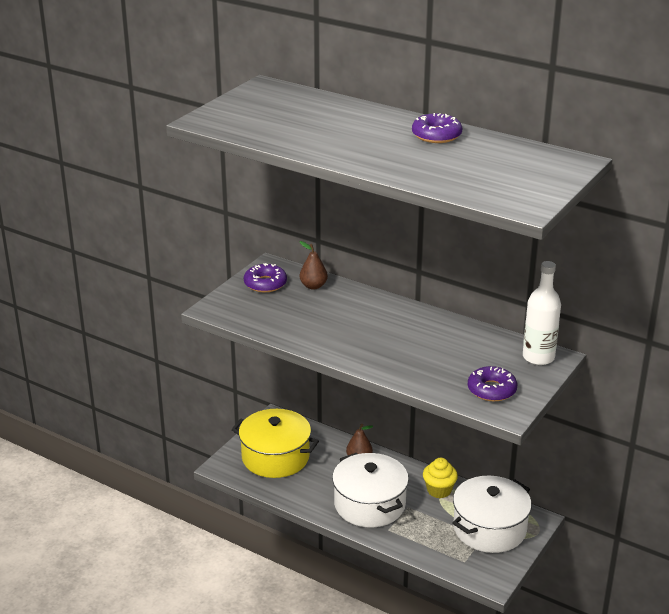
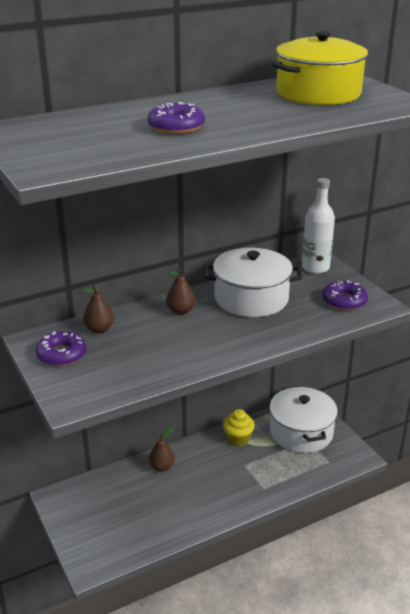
camera: 60 degrees left, 0 degrees up
(275, 457) = (110, 521): yellow pot -> yellow pot (318, 93)
(369, 504) = (224, 486): white pot -> white pot (251, 298)
(379, 312) = (181, 311): none -> brown pear
(436, 135) = (231, 98): purple donut -> purple donut (176, 127)

